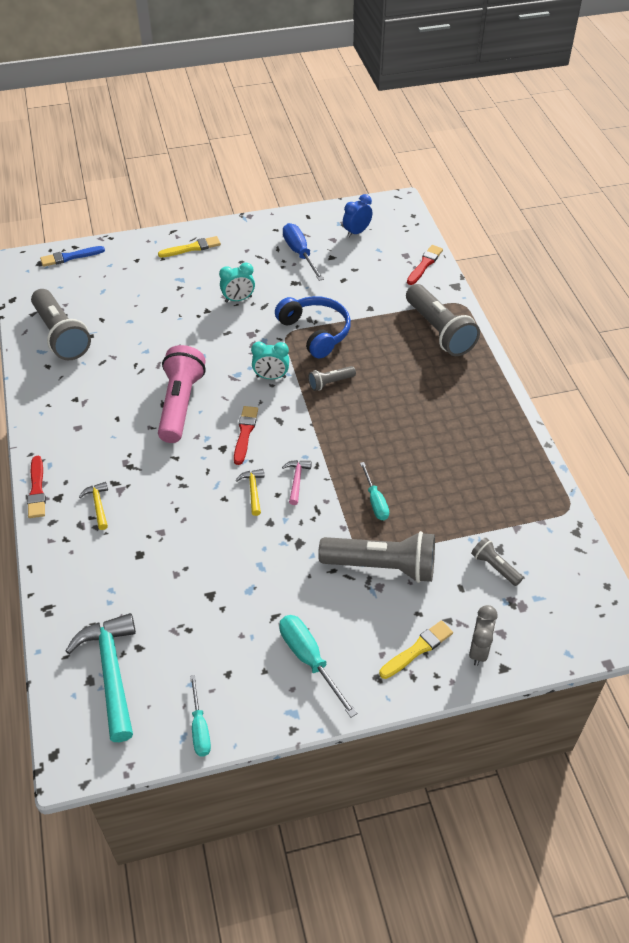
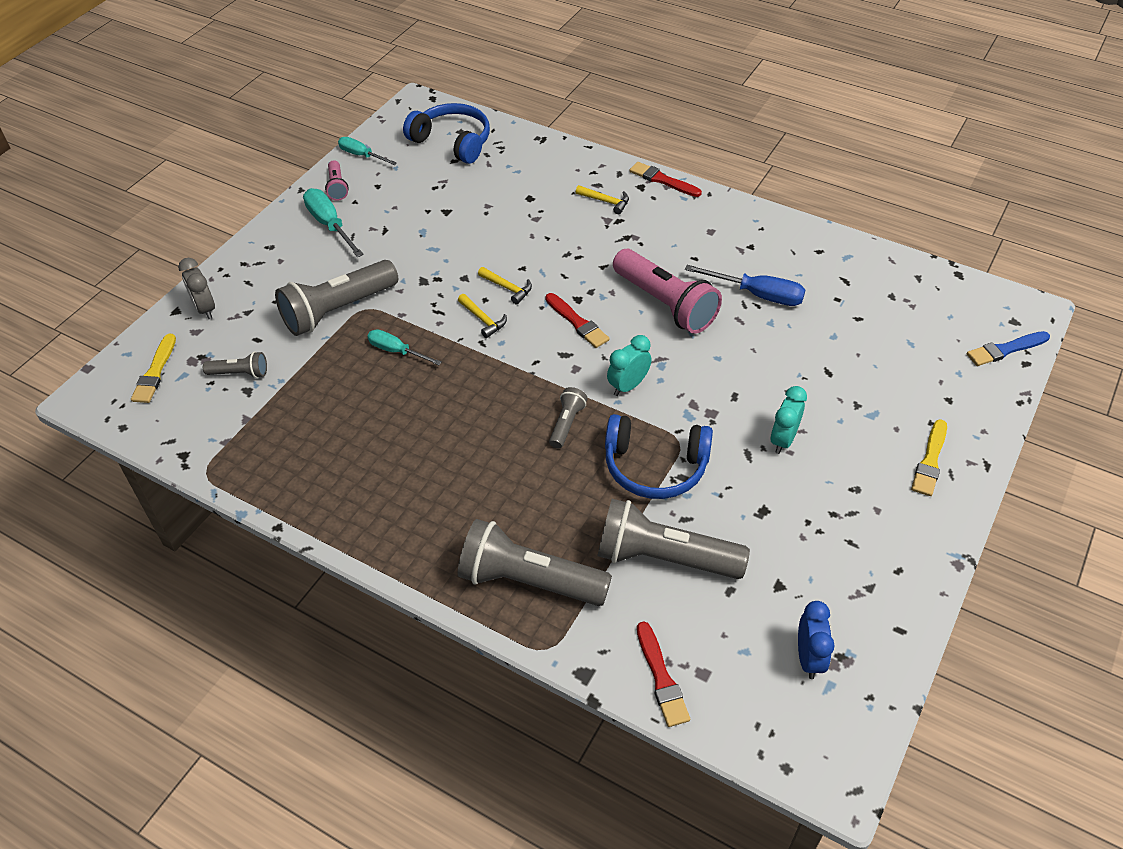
camera: 135 degrees right, 0 degrees up
(61, 335) = (859, 279): grey flashlight -> grey flashlight (664, 558)
(70, 257) = (1005, 350): blue brush -> blue brush turned 135 degrees counterclockwise
(111, 672) = (453, 141): turquoise hammer -> blue headphones
(260, 703) = (337, 187): none -> pink flashlight
(296, 480) = (483, 319): pink hammer -> yellow hammer
(300, 253) = (818, 557): blue screwdriver -> blue screwdriver (757, 294)
(309, 660) = (330, 225): turquoise screwdriver -> turquoise screwdriver turned 135 degrees counterclockwise
(417, 649) = (255, 279): yellow brush -> yellow brush (155, 372)

